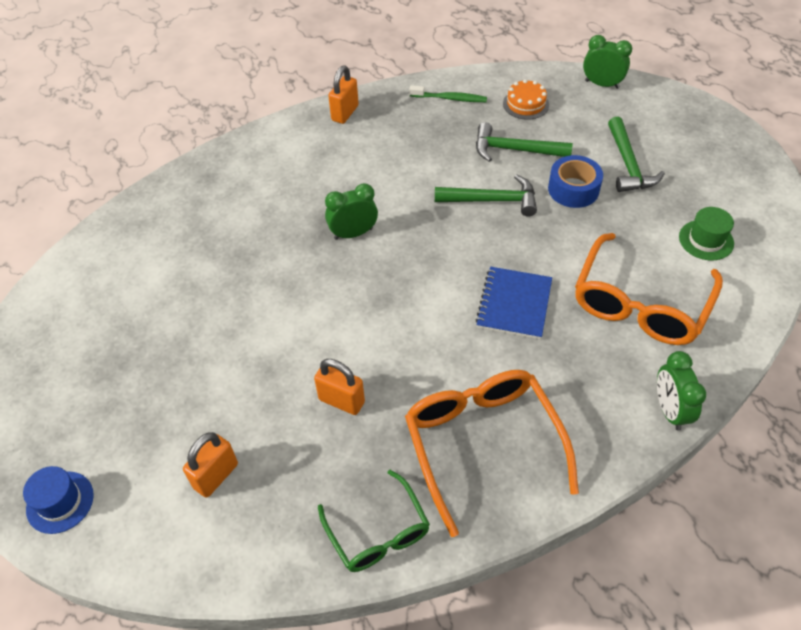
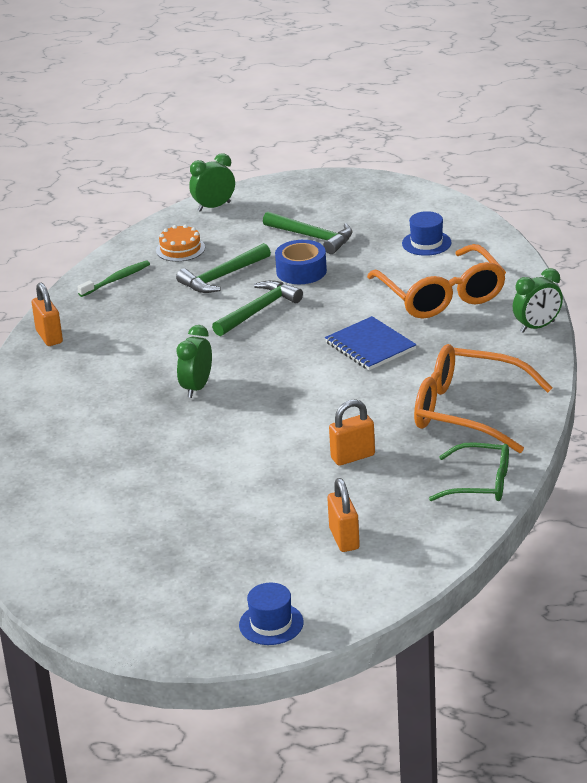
camera: 50 degrees left, 20 degrees down
(669, 410) = (537, 327): green clock -> green clock turned 60 degrees counterclockwise
(706, 240) = (426, 243): green hat -> blue hat

